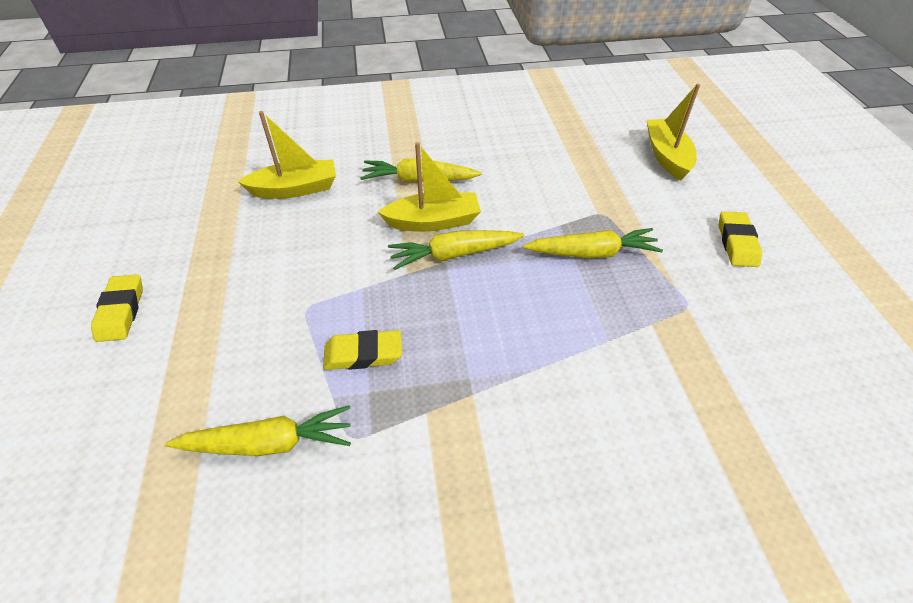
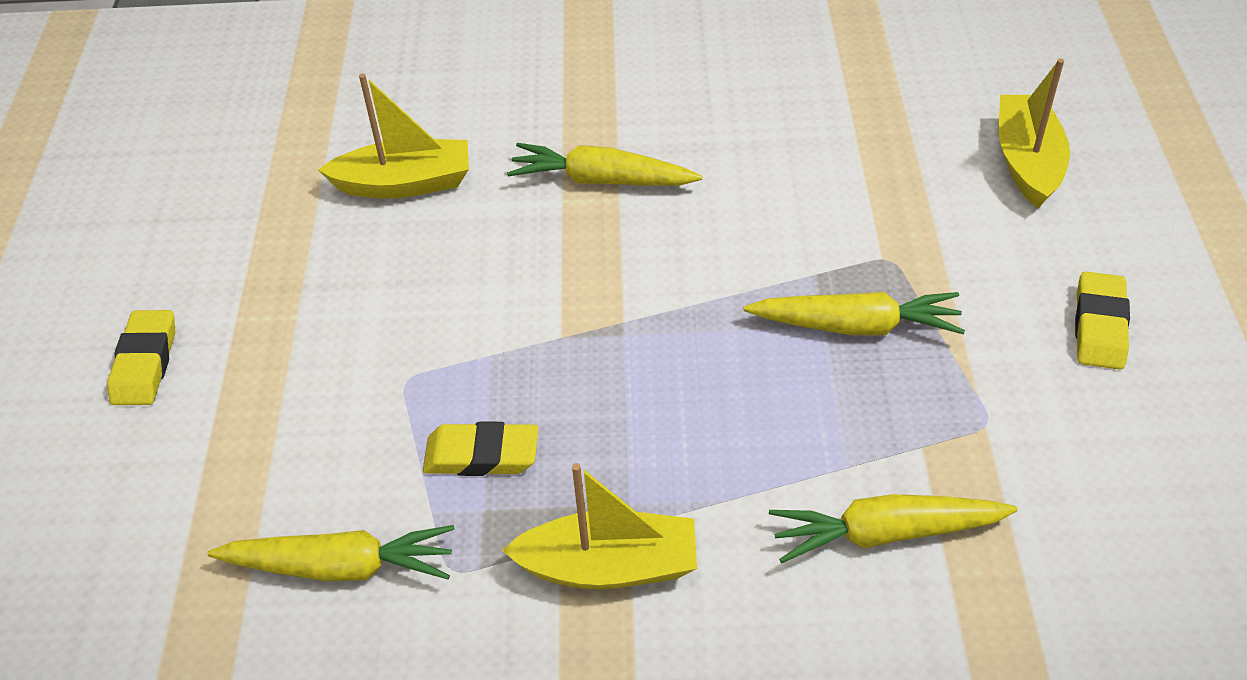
camera: 10 degrees right, 0 degrees up
(433, 222) = (614, 254): yellow boat -> yellow boat (609, 566)
(454, 255) = (637, 312): yellow carrot -> yellow carrot (885, 533)

